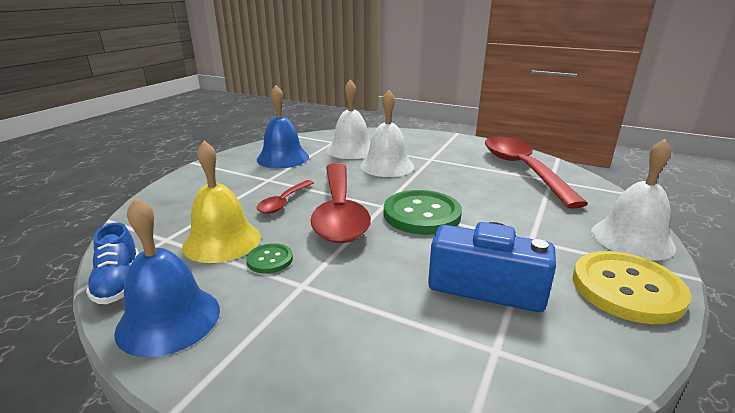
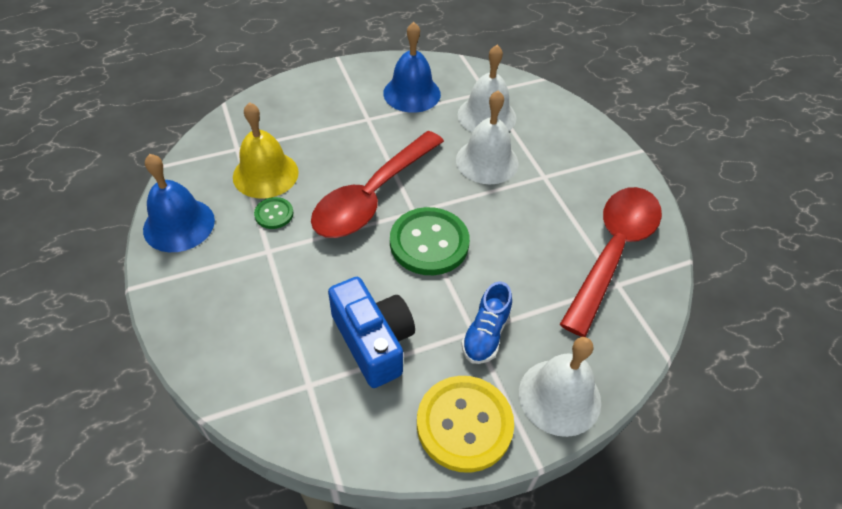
camera: 40 degrees right, 25 degrees up
(119, 283) = (181, 174): blue shoe -> blue shoe (485, 334)
(284, 202) = (347, 157): red spoon -> none

